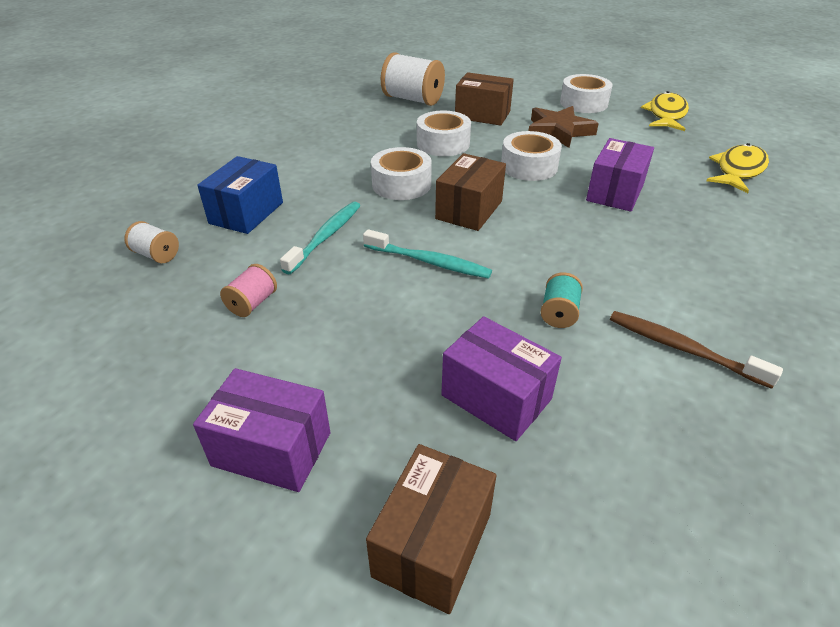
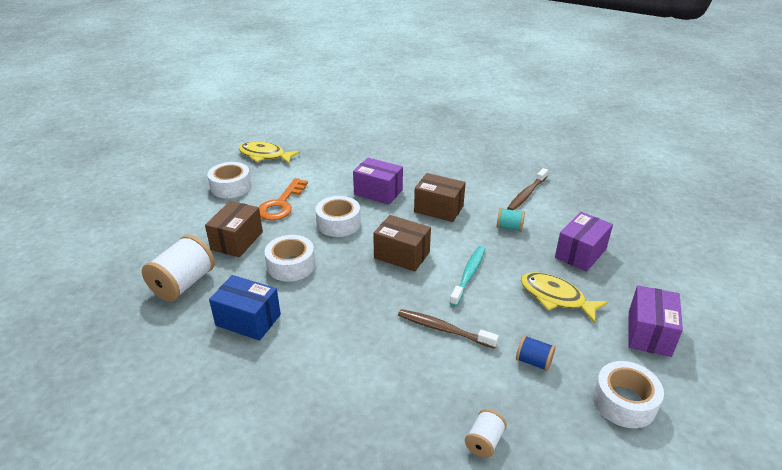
camera: 90 degrees left, 5 degrees down
(246, 213) = (410, 387): blue box -> blue box (248, 320)
(252, 303) = (533, 361): pink spool -> blue spool
(325, 237) = (443, 329): turquoise toothbrush -> brown toothbrush
(401, 184) = (362, 289): white tape -> white tape (624, 402)
(432, 544) = (671, 275): brown box -> brown box (438, 209)
(558, 131) = (281, 204): brown star -> orange key
(738, 170) = (352, 146): yellow fish -> yellow fish (556, 297)

